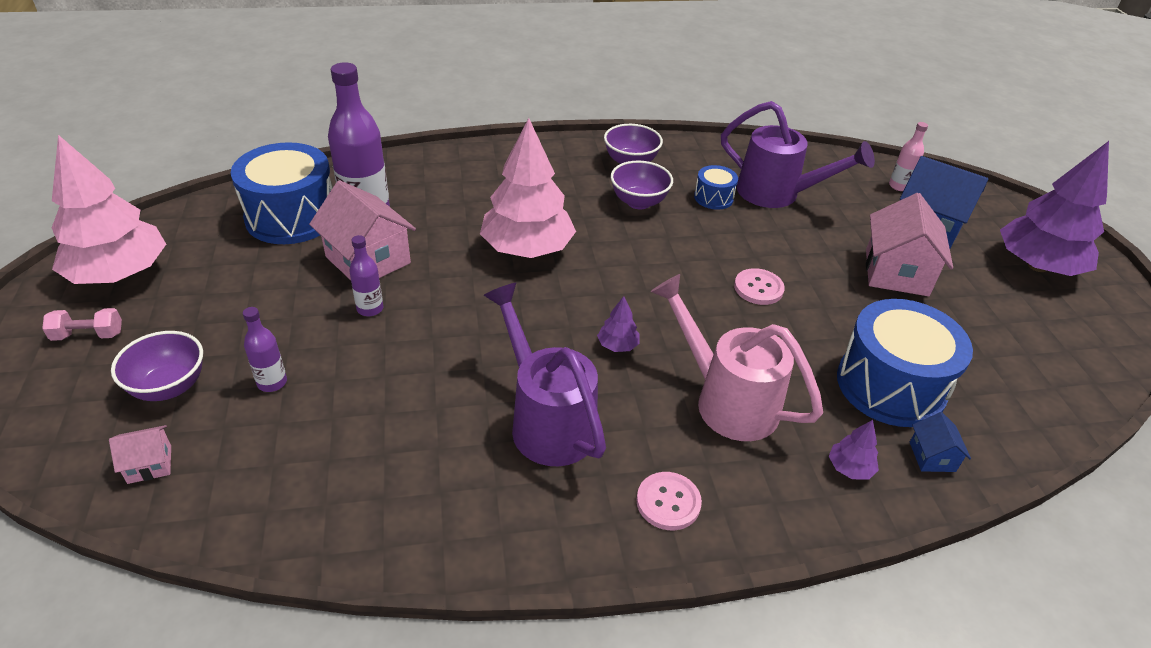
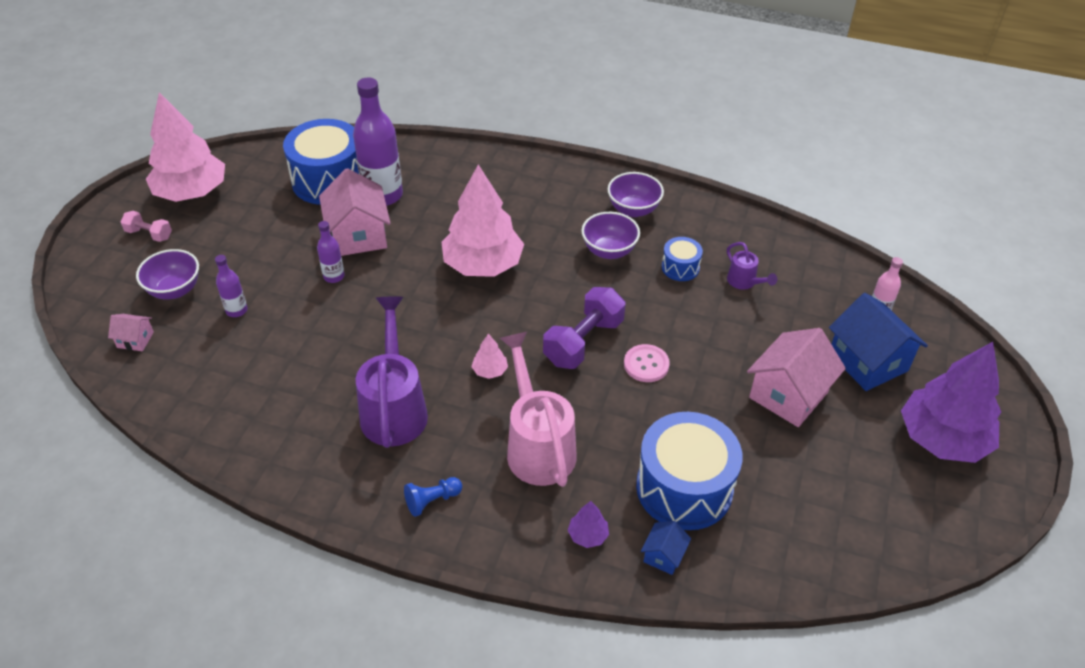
camera: 30 degrees right, 5 degrees up
(617, 345) = (490, 371): purple tree -> pink tree
(668, 502) = (432, 501): pink button -> blue pawn
(685, 287) = (583, 342): none -> purple dumbbell
(777, 194) = (744, 282): purple watering can -> purple watering can, size x0.48

